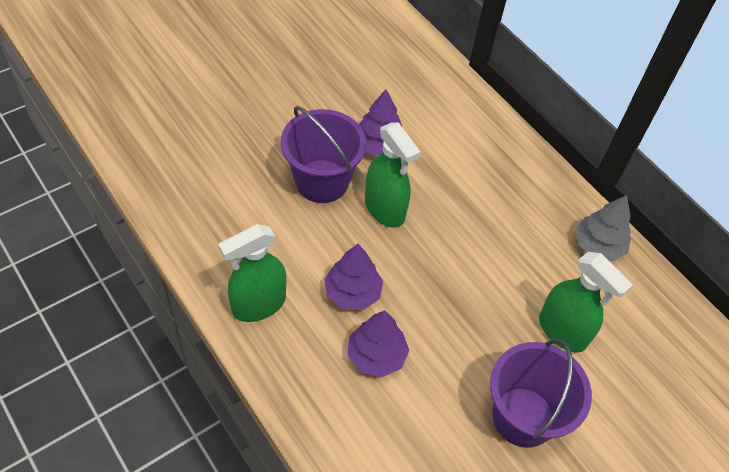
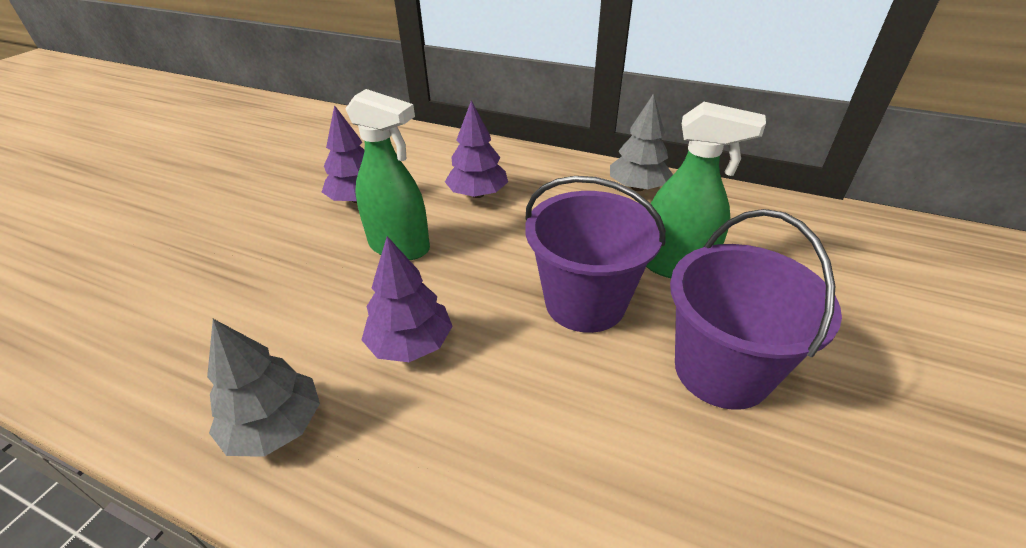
camera: 25 degrees left, 15 degrees down
(258, 305) = (275, 427): green spray bottle -> grey tree
(322, 181) = (306, 252): purple bucket -> purple bucket (585, 303)
(376, 355) = (490, 400): purple tree -> purple tree (477, 194)

